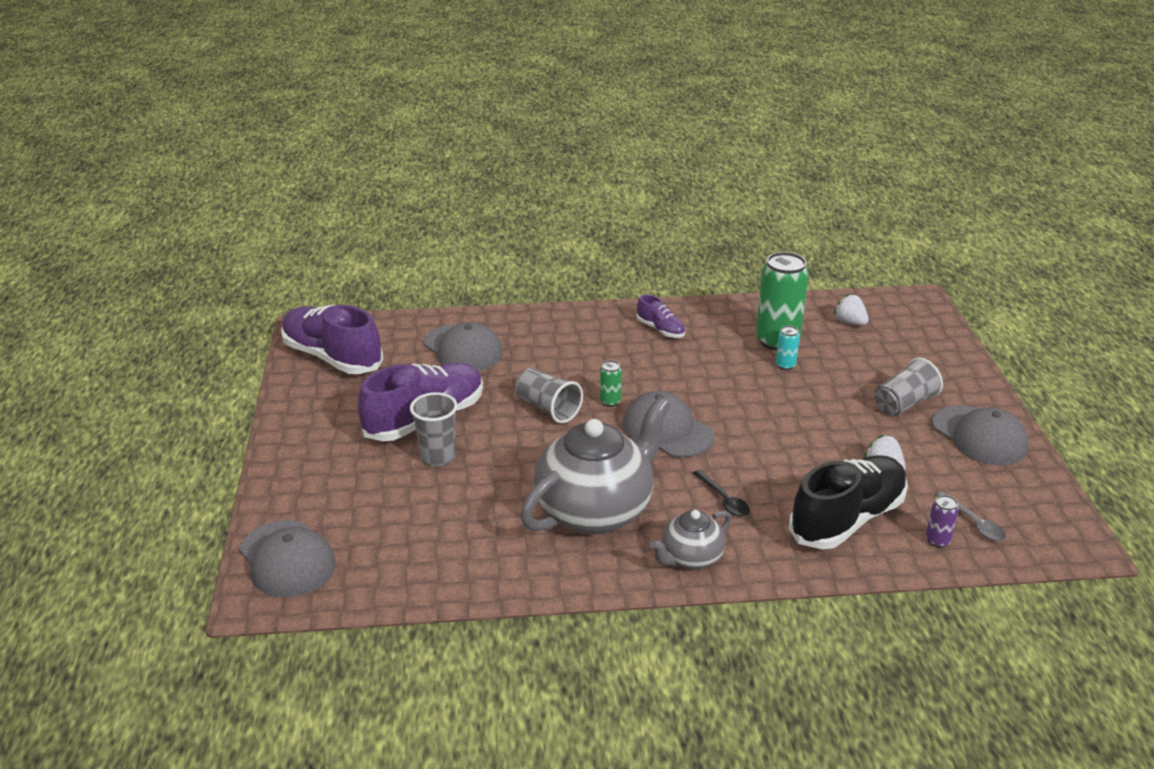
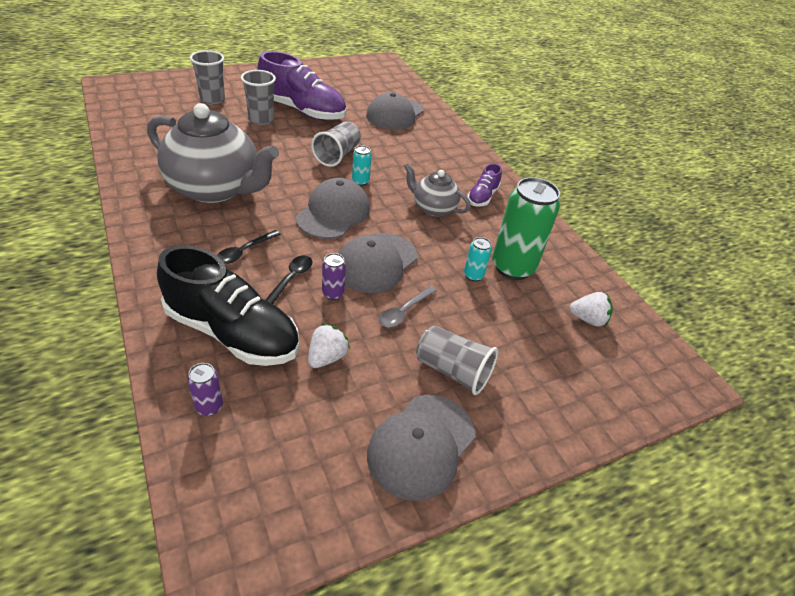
camera: 65 degrees right, 10 degrees up
(287, 559) = (146, 88): grey cap -> grey cap (376, 263)
(332, 357) = (356, 73): purple shoe -> none
(359, 495) = (212, 100): none -> grey cup
(610, 402) = (360, 181): green can -> turquoise can
(690, 558) = (162, 239): grey teapot -> grey teapot (433, 208)
(774, 474) = (291, 279): none -> black spoon
(799, 451) = (333, 294): none -> purple can
(850, 322) = (588, 319): white strawberry -> white strawberry turned 75 degrees clockwise
(974, 523) = (246, 441): grey spoon -> grey spoon (404, 312)

